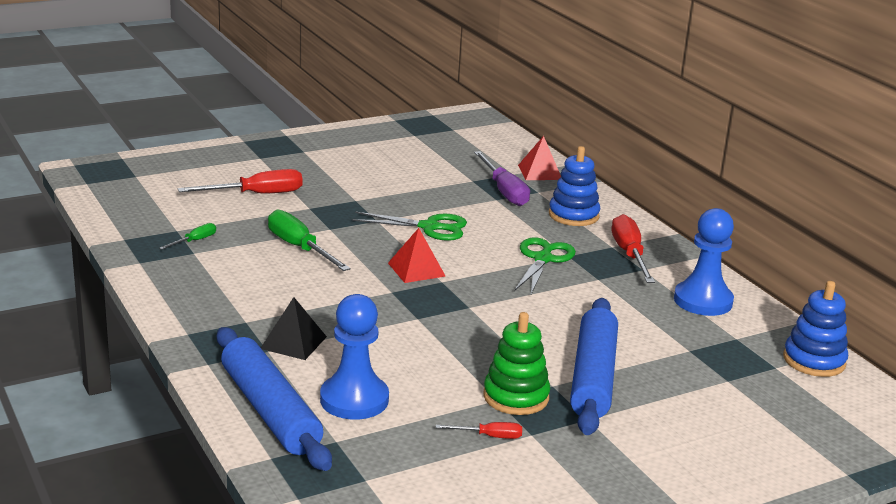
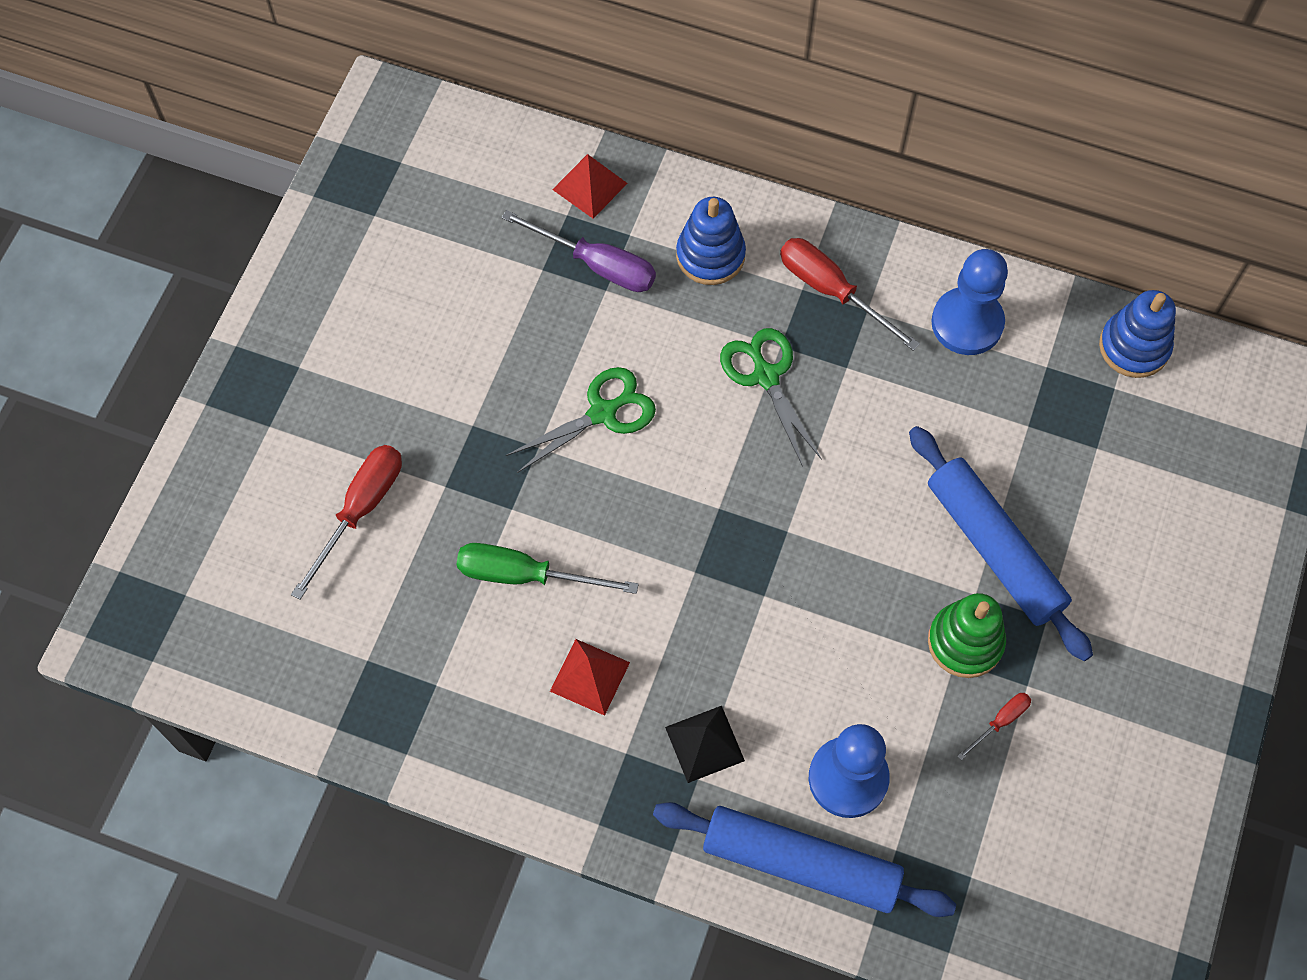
camera: 40 degrees left, 40 degrees up
(194, 241) = (410, 663): green screwdriver -> none
(416, 269) = (675, 508): red pyramid -> red pyramid (590, 676)

